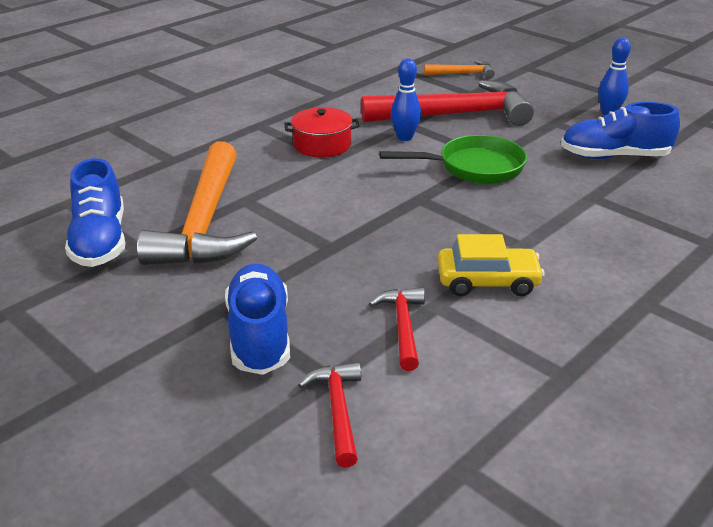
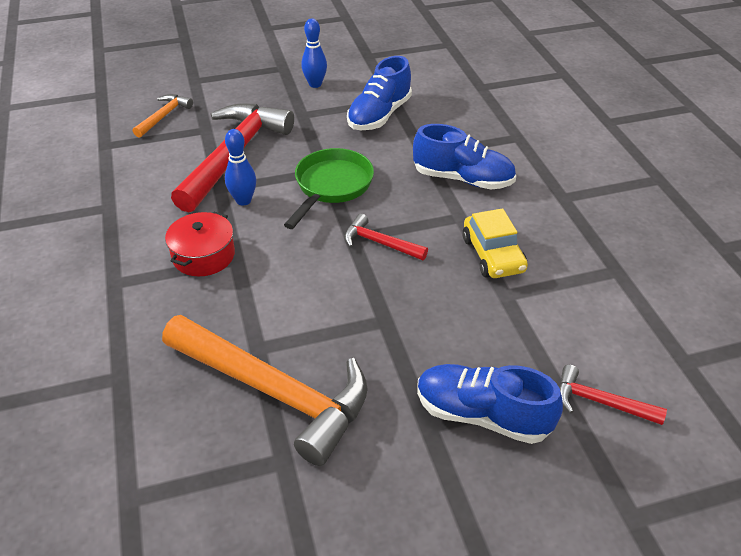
camera: 60 degrees left, 10 degrees up
(100, 241) = (241, 490): blue shoe -> blue shoe (463, 179)
(403, 327) = (521, 324): red hammer -> red hammer (380, 243)
(487, 281) = (493, 255): yellow car -> yellow car turned 135 degrees clockwise

